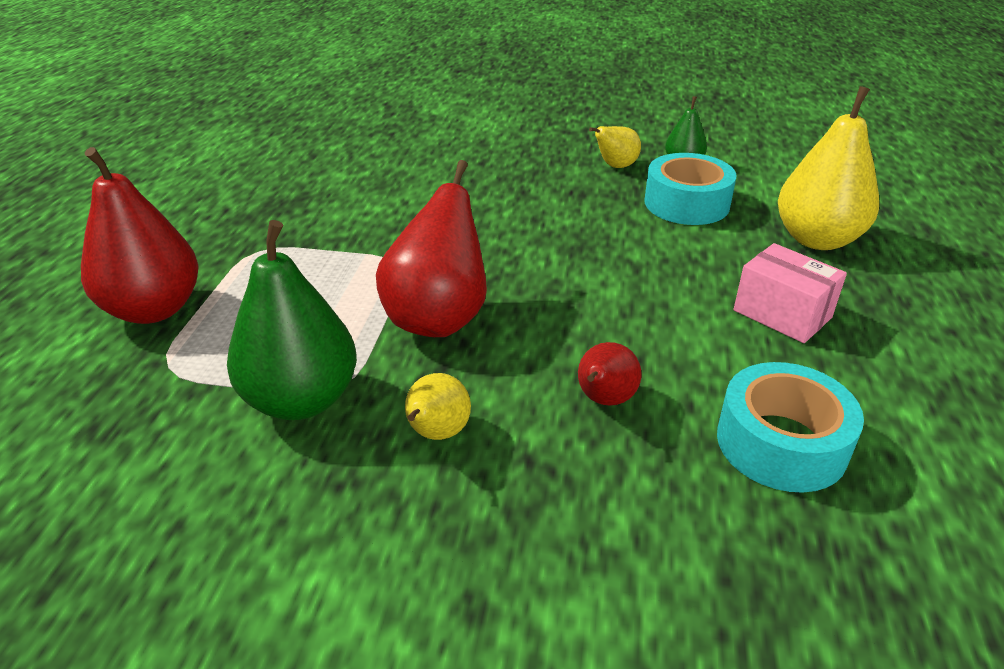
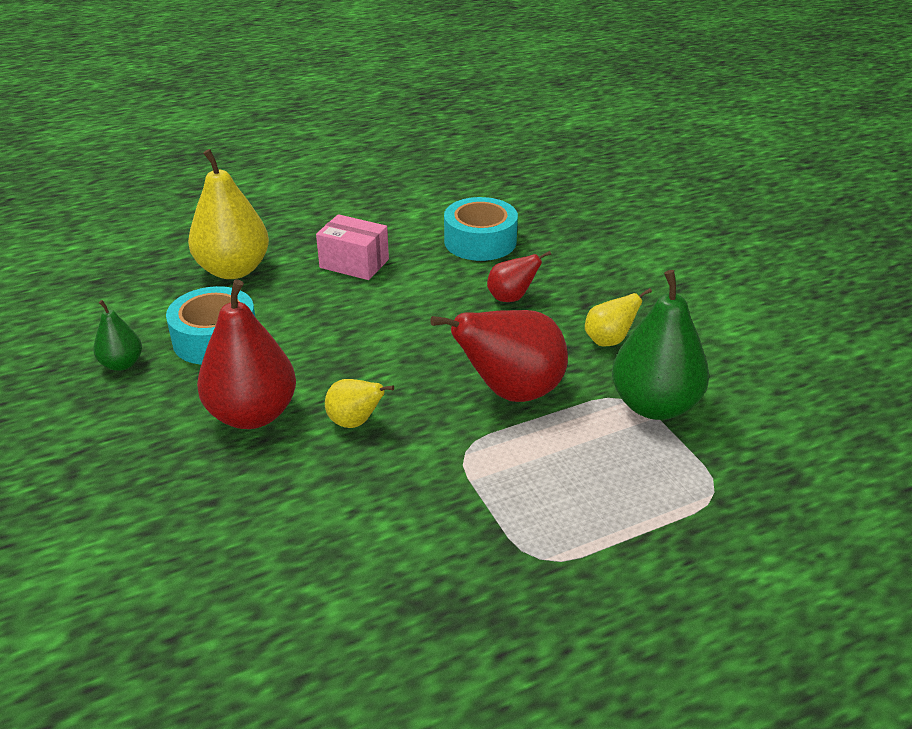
camera: 125 degrees left, 0 degrees up
(154, 309) = (684, 558): red pear -> red pear (252, 414)
(615, 166) = (158, 402): yellow pear -> yellow pear (355, 422)
(782, 314) = (354, 263): pink box -> pink box turned 75 degrees counterclockwise

